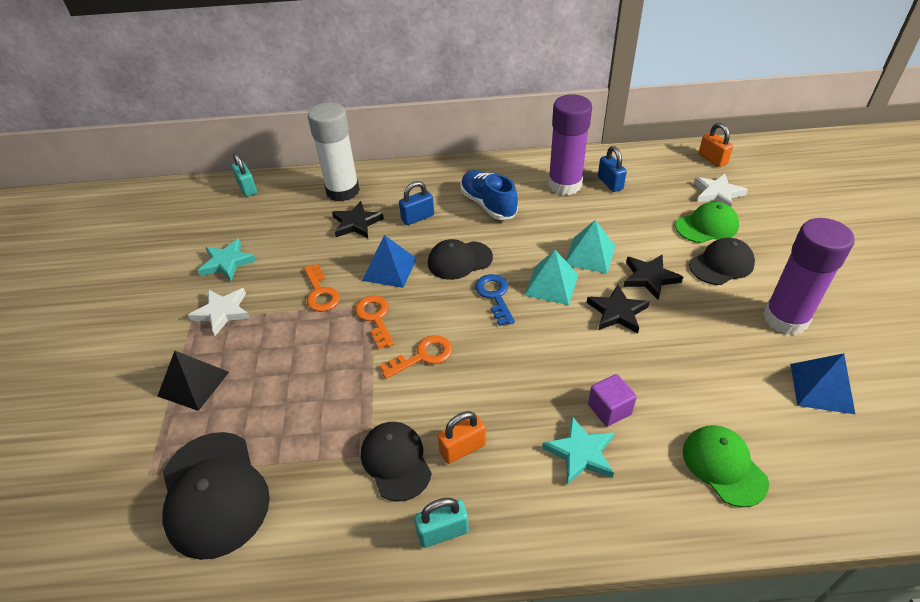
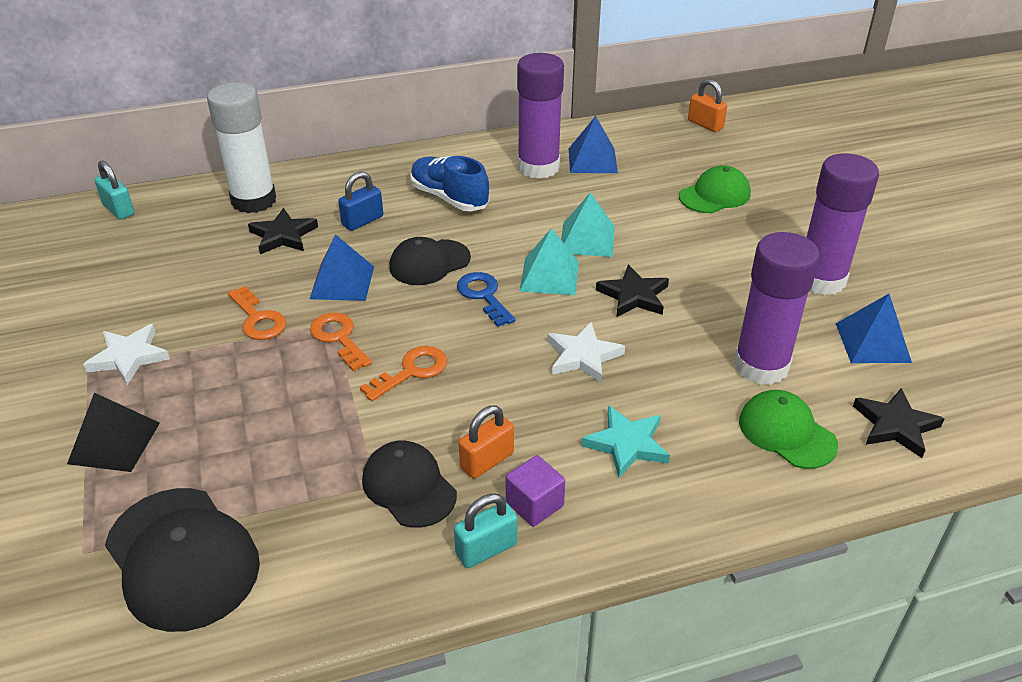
camera: 15 degrees left, 5 degrees down
(227, 262) = (117, 299): turquoise star -> none
(609, 409) = (648, 396): purple cube -> purple cube (534, 504)
(610, 183) = (592, 160): blue padlock -> blue pyramid
(649, 278) = (662, 256): black star -> black star (895, 426)
(714, 396) = (761, 366): none -> purple glue stick
(717, 193) = (719, 160): white star -> white star (583, 356)
(721, 264) = (740, 233): black cap -> none

